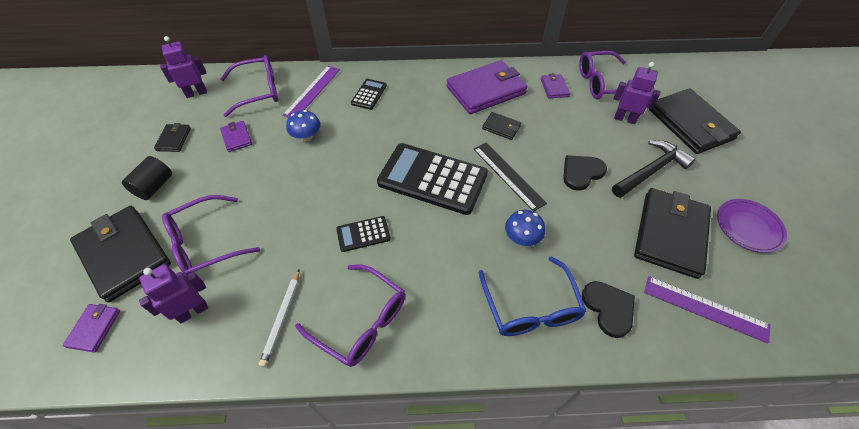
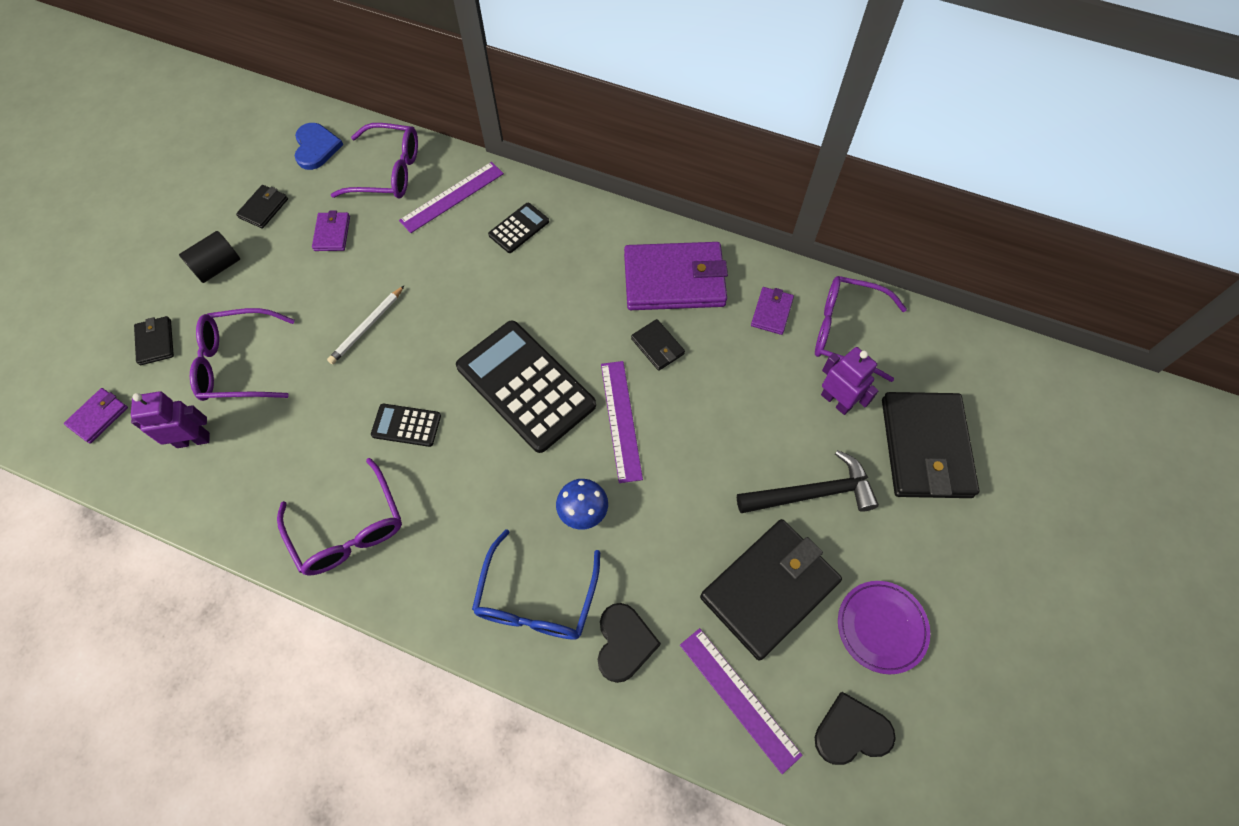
camera: 25 degrees right, 10 degrees up
(124, 254) = (155, 342): black wallet -> black wallet, size x0.46
(196, 93) = (316, 147): purple robot -> blue heart
(282, 318) = (273, 487): white pencil -> white pencil (367, 326)
(306, 136) = (411, 263): blue mushroom -> none
(508, 175) = (621, 420): black ruler -> purple ruler
(581, 172) = (717, 456): black heart -> black heart (851, 731)

